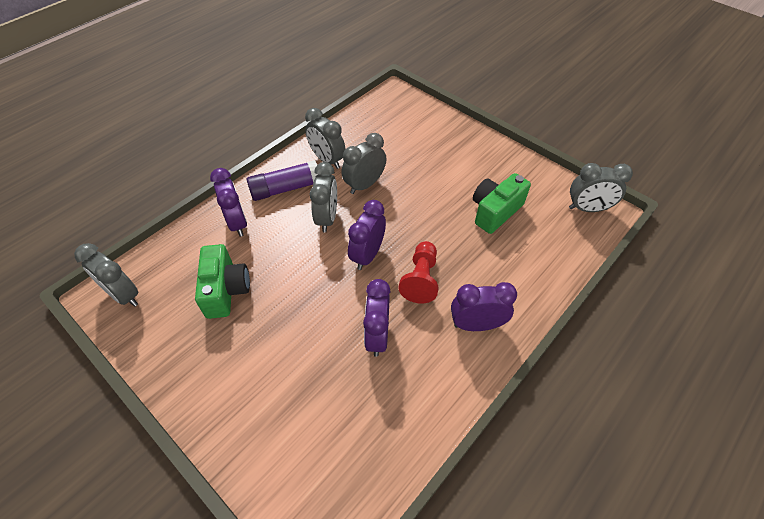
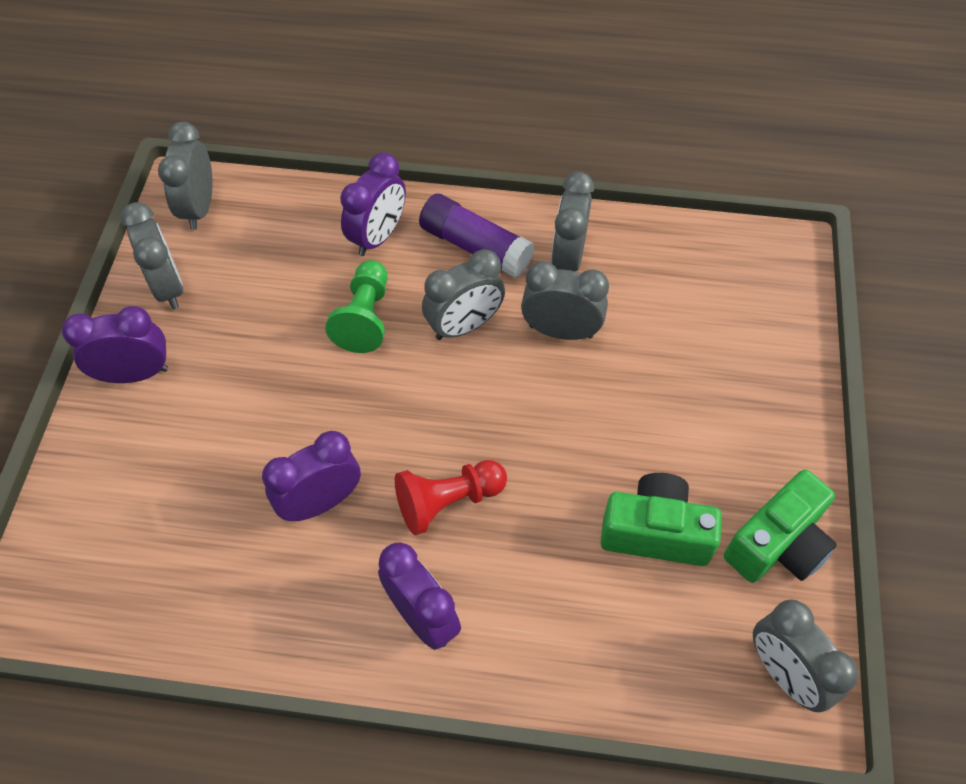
camera: 55 degrees right, 5 degrees up
(163, 340) = (168, 287): none -> grey clock
(226, 290) = (272, 297): green camera -> green camera (777, 544)
(282, 255) = (365, 317): none -> green pawn
(367, 255) = (439, 412): purple clock -> purple clock (135, 374)

